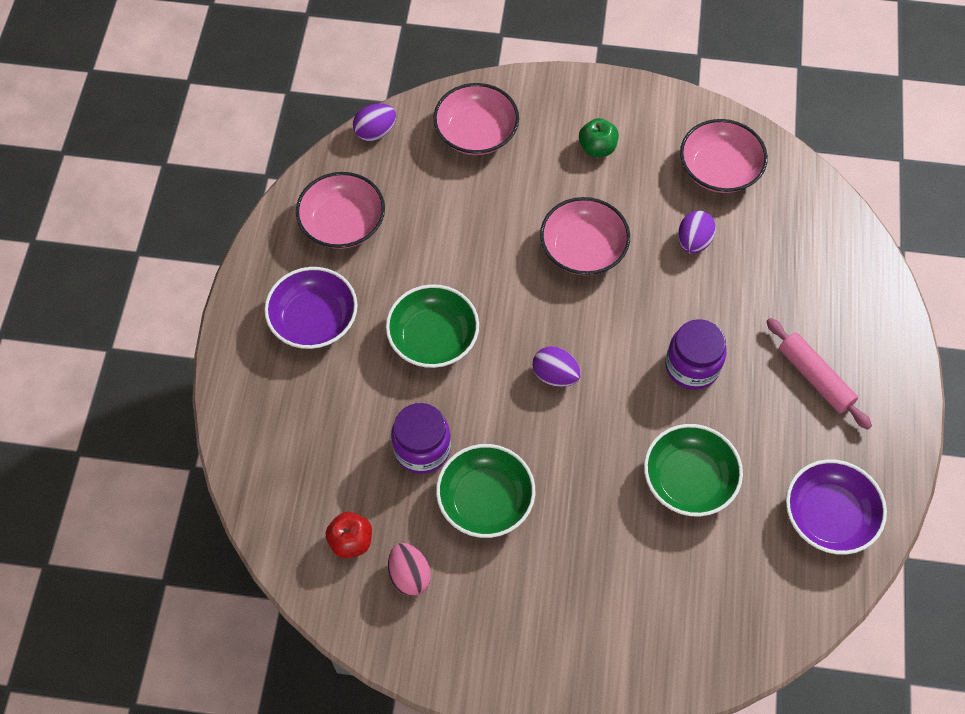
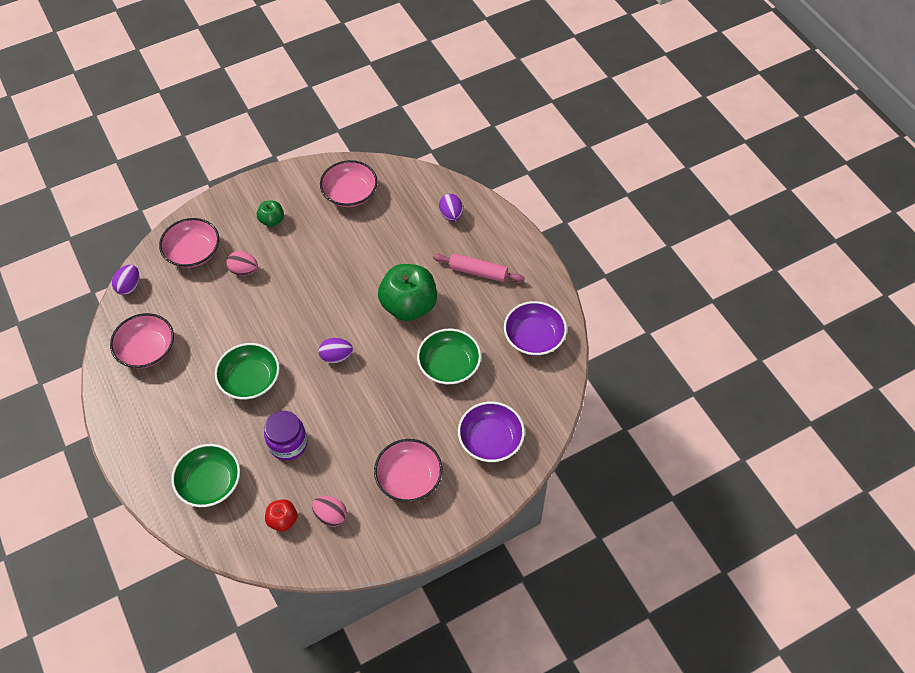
camera: 35 degrees left, 5 degrees down
(314, 320) = (169, 414): purple bowl -> purple bowl (490, 440)
(485, 500) = (345, 447): green bowl -> green bowl (210, 483)
(520, 193) = (244, 270): none -> pink egg
(583, 249) = (303, 280): pink bowl -> pink bowl (409, 478)
(692, 366) = (409, 306): purple jar -> green apple
(693, 241) = (363, 240): purple egg -> purple egg (451, 215)

